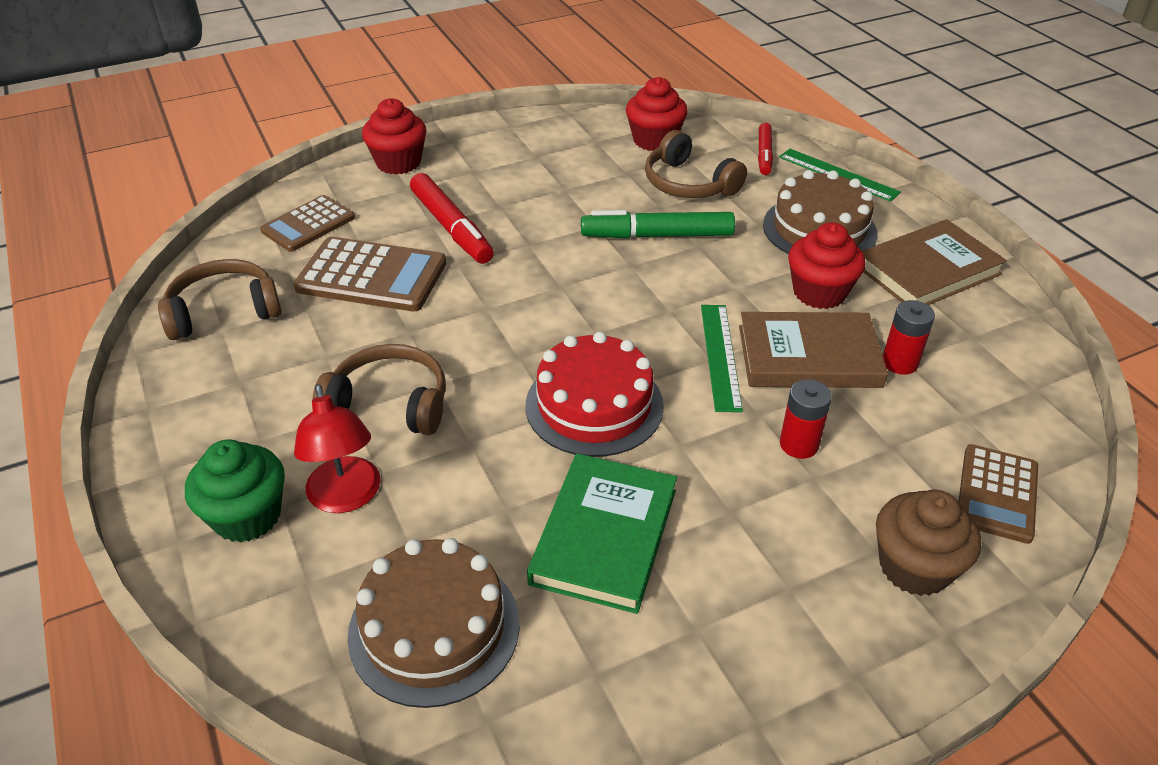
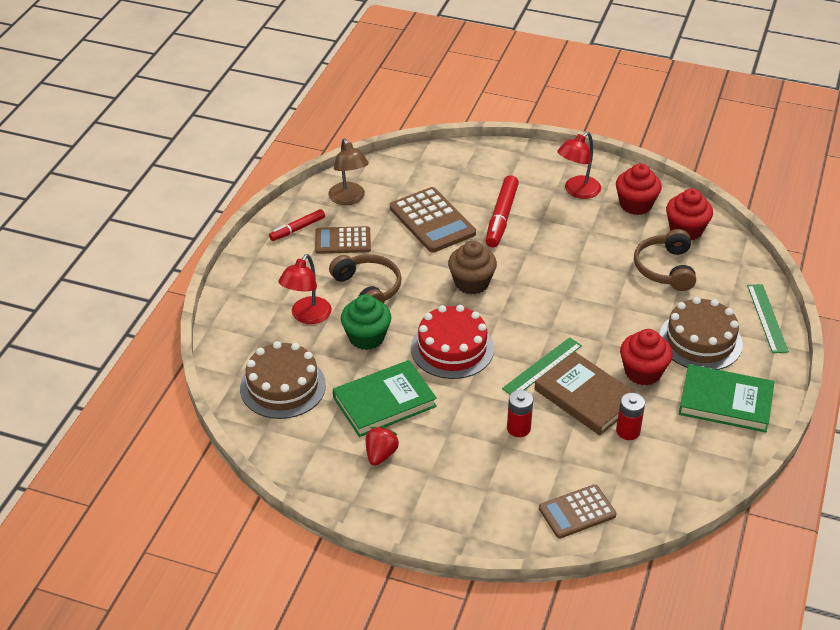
camera: 45 degrees right, 0 degrees up
(224, 311) = (349, 199): brown headphones -> brown lamp
(247, 516) = (265, 298): green cupcake -> green cupcake (366, 337)
(308, 224) = (435, 173): brown calculator -> brown calculator (343, 241)
(398, 162) = (522, 162): red cupcake -> red cupcake (635, 205)
(499, 160) = (577, 191): none -> red lamp
(657, 236) = (602, 287): green marker -> none
(698, 615) = (380, 455): none -> red strawberry
(764, 155) = (740, 278): red marker -> red marker (297, 229)
(914, 567) = (492, 506): brown cupcake -> brown cupcake (471, 283)
(928, 270) = (725, 402): brown book -> green book

